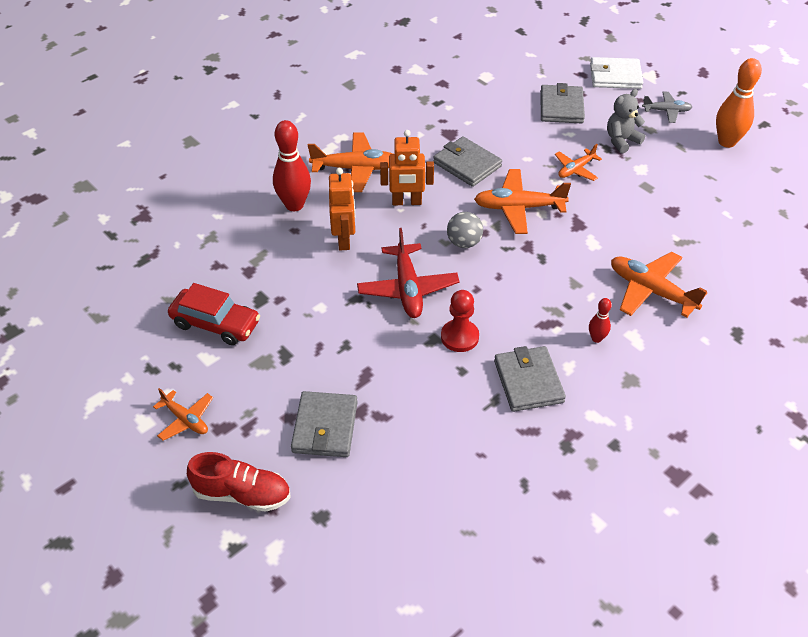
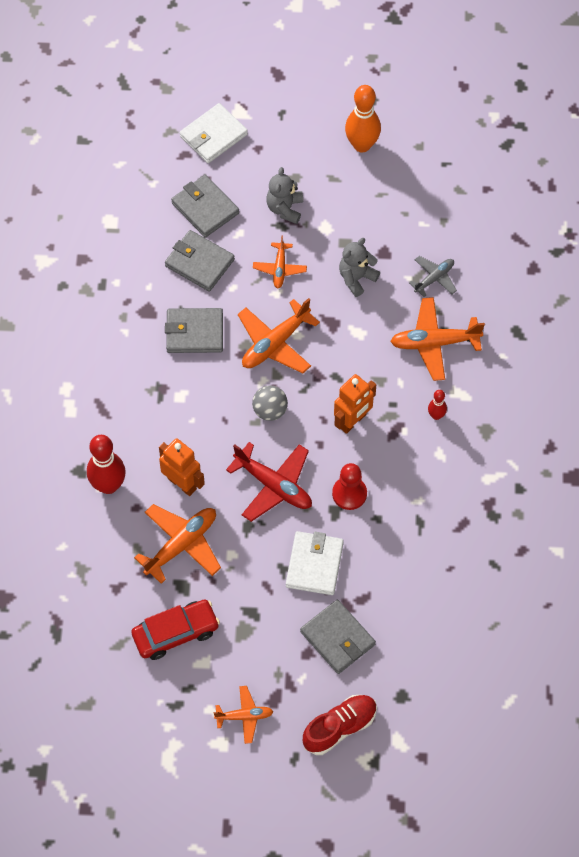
camera: 45 degrees left, 15 degrees up
(355, 169) = (114, 410): orange plane -> orange plane (181, 545)
(372, 362) = (314, 565): none -> white wallet
(406, 202) = (189, 409): orange robot -> orange robot (353, 421)
(528, 381) = (426, 489): grey wallet -> grey wallet (199, 263)
(631, 211) = (356, 278): none -> grey teddy bear
(666, 111) = (289, 145): grey plane -> grey plane (434, 278)

